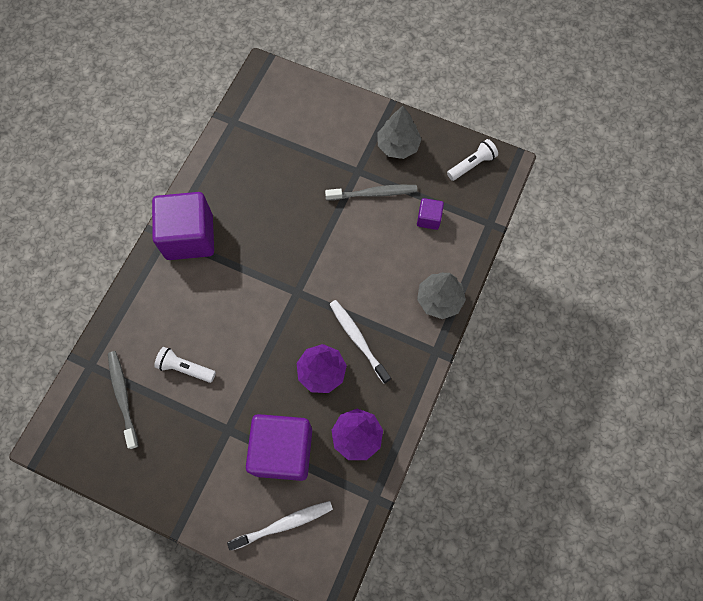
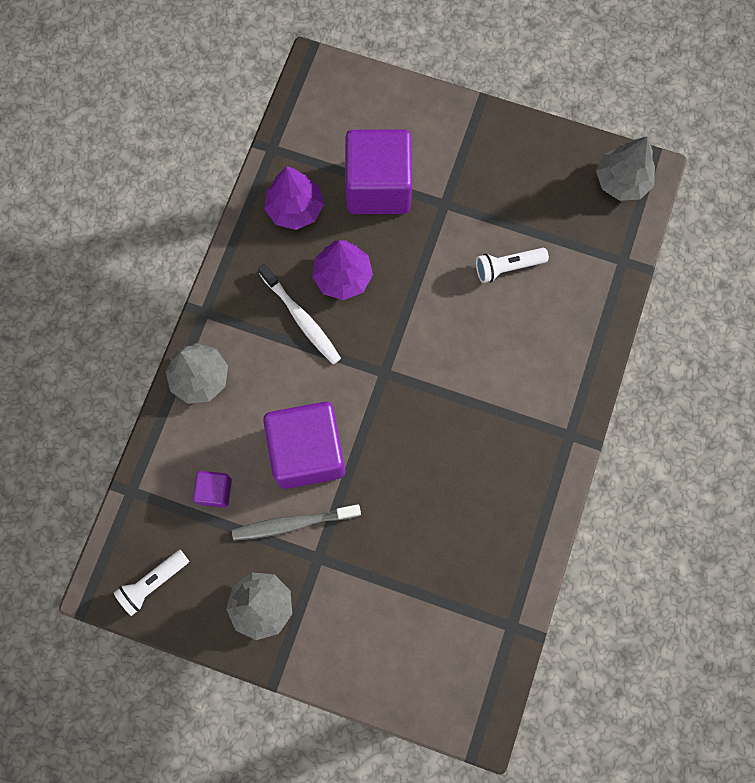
camera: 175 degrees right, 5 degrees up
(71, 437) = (621, 181): none -> grey tree
(123, 397) = (574, 229): grey toothbrush -> none
(185, 368) = (507, 267): white flashlight -> white flashlight turned 150 degrees clockwise
(189, 237) = (538, 436): purple cube -> purple cube (307, 452)
(284, 524) = (368, 116): white toothbrush -> none

